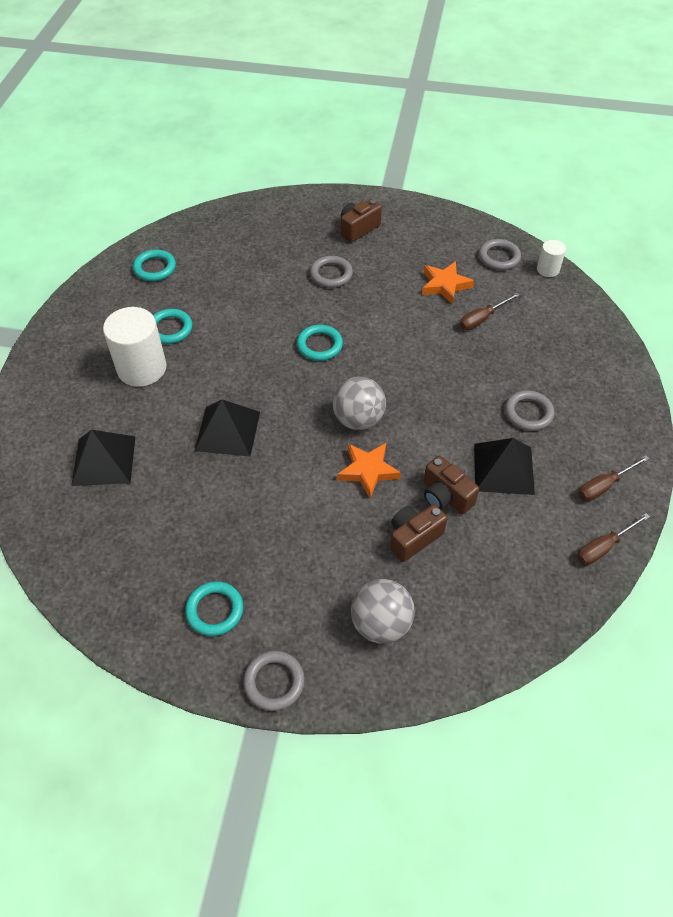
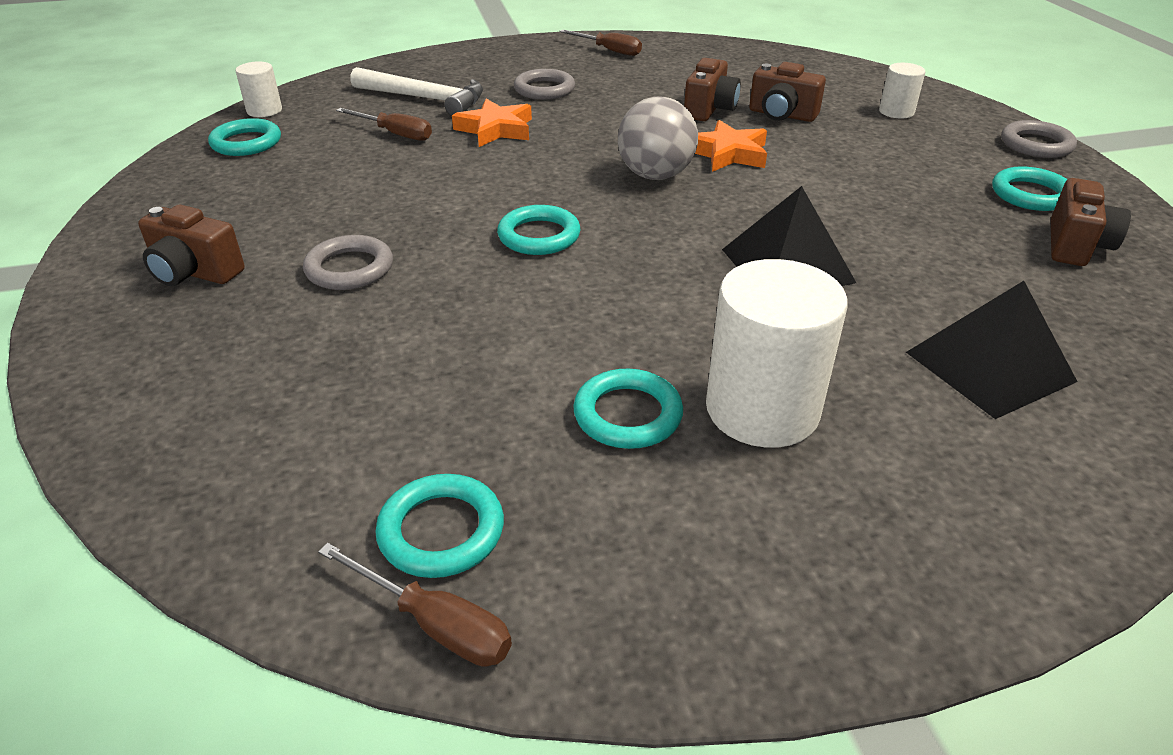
camera: 115 degrees left, 15 degrees down
(151, 583) = (1075, 245): none -> brown camera
(381, 624) = (896, 112): grey ball -> white cylinder
(445, 285) = (332, 168): orange star -> orange star (495, 129)
(499, 257) = (246, 143): grey ring -> turquoise ring
(503, 468) = (638, 90): black pyramid -> none
(536, 345) = (425, 99): none -> white hammer
(603, 547) = (681, 44): brown screwdriver -> brown screwdriver (435, 624)

